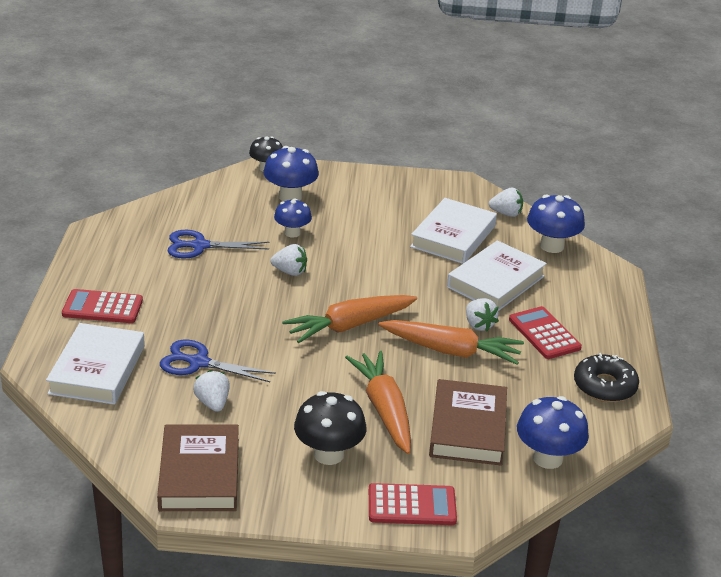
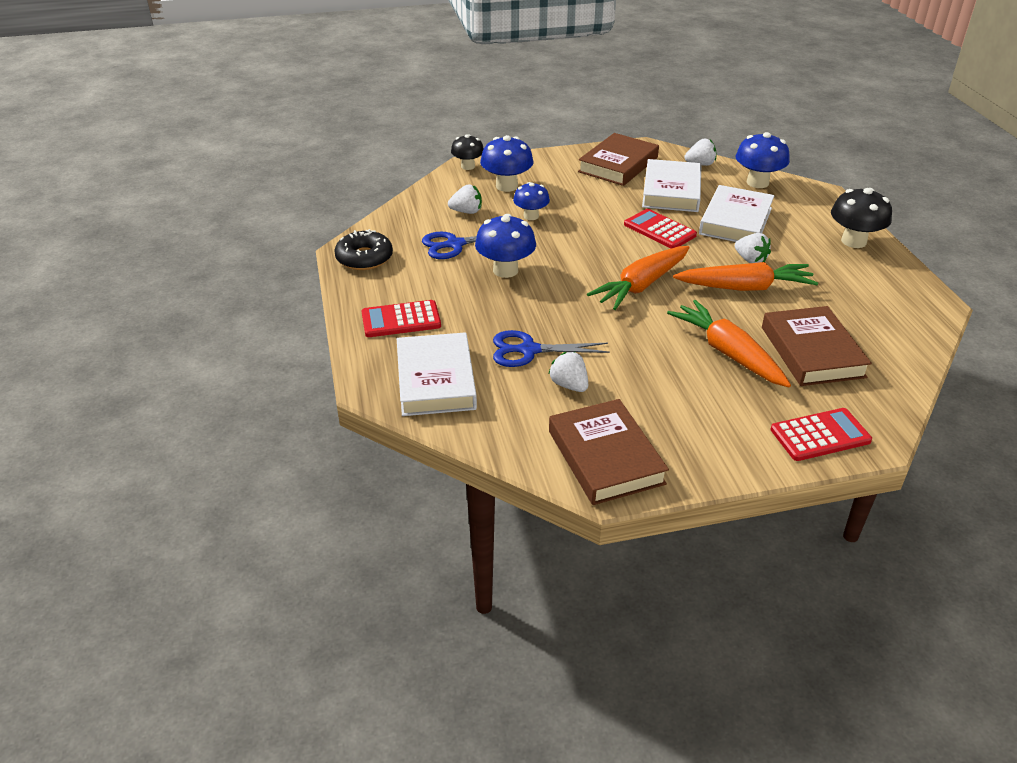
camera: 15 degrees left, 5 degrees up
(290, 272) = (553, 250): white strawberry -> white strawberry (466, 212)
(328, 454) = (710, 406): black mushroom -> black mushroom (853, 241)
(419, 197) = (618, 165): none -> brown book
(544, 334) = (809, 255): red calculator -> red calculator (659, 230)
(547, 458) = (899, 362): blue mushroom -> blue mushroom (505, 270)
(604, 386) = (893, 288): black donut -> black donut (364, 258)

